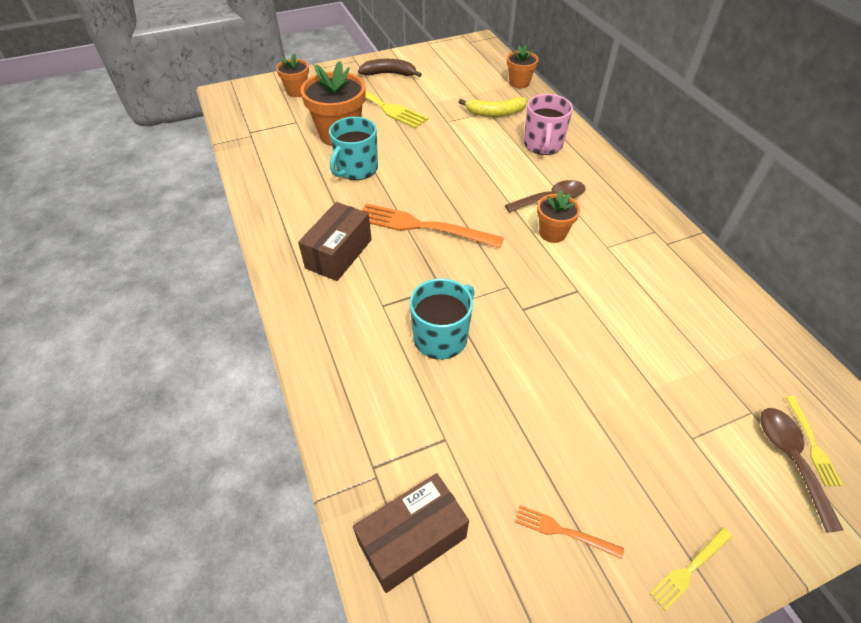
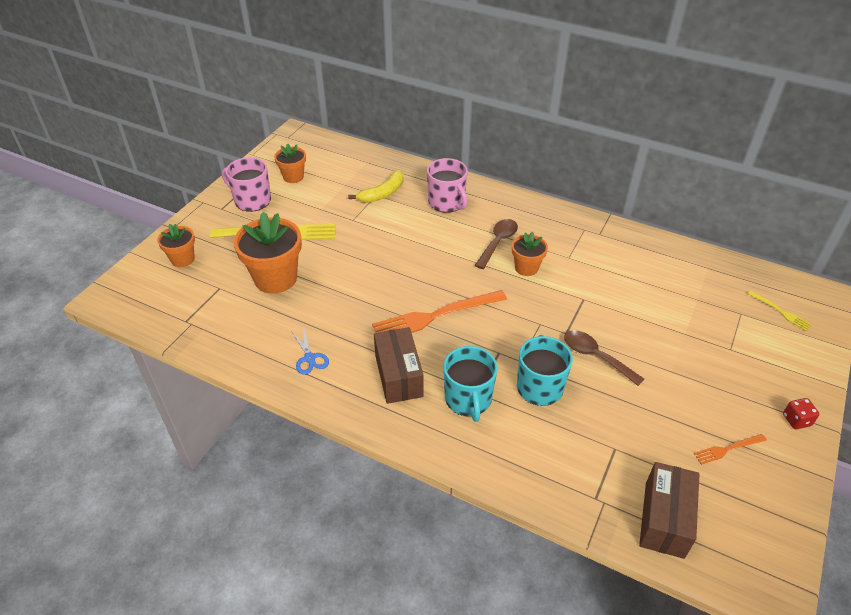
camera: 40 degrees left, 5 degrees down
(294, 202) = (309, 358): none -> blue scissors
(356, 169) = (327, 300): turquoise mug -> turquoise mug (468, 399)
(389, 74) = (252, 200): brown banana -> pink mug
(519, 83) = (372, 158): orange flower pot -> orange flower pot (293, 177)
(689, 569) = (796, 420): yellow fork -> red dice
(790, 459) = (780, 327): brown spoon -> brown spoon (595, 357)

